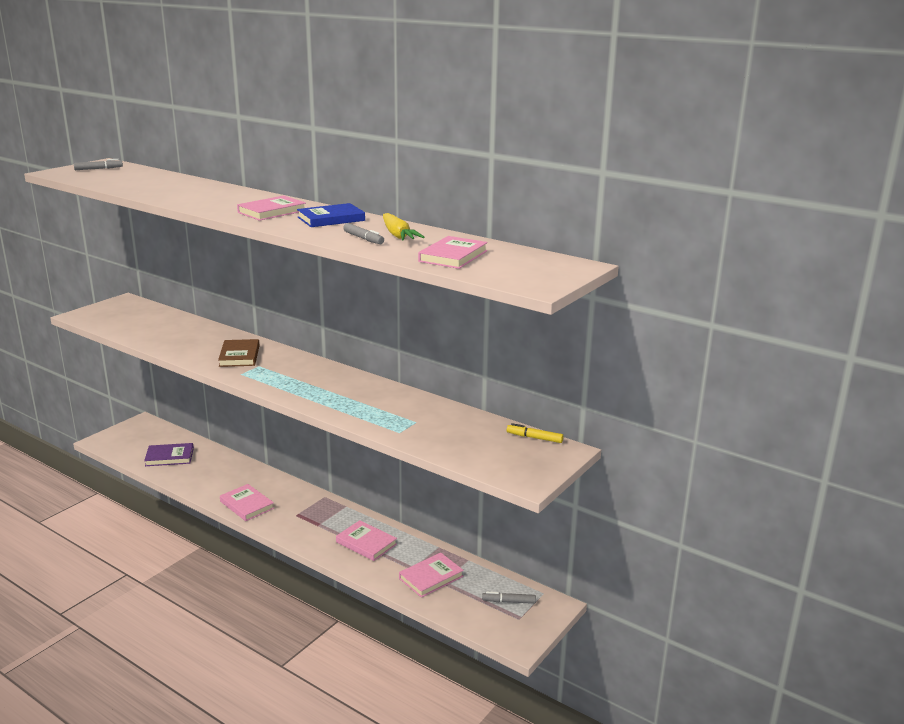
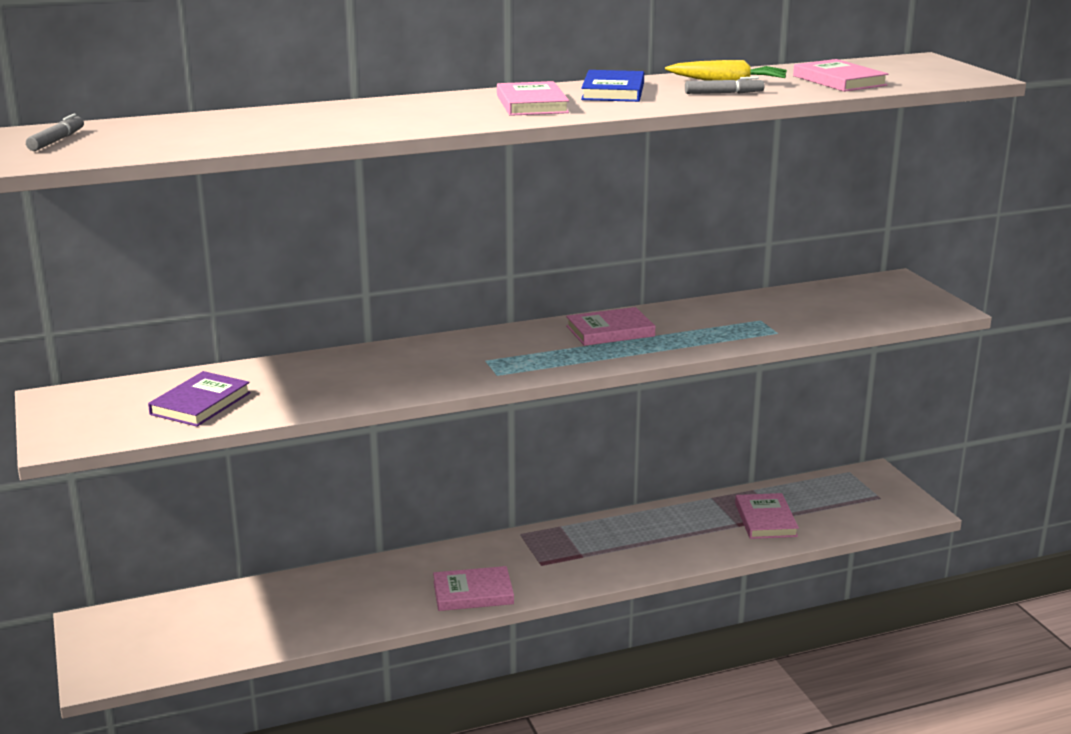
camera: 55 degrees left, 0 degrees up
(169, 457) = (250, 623): purple book -> purple book (200, 403)
(239, 356) = (433, 364): brown book -> none
(366, 543) = (657, 537): pink book -> pink book (610, 331)
(508, 601) = (847, 493): grey marker -> none
(534, 438) = (856, 283): yellow marker -> none

